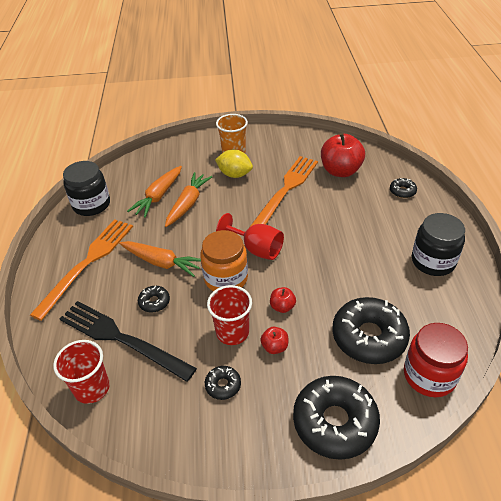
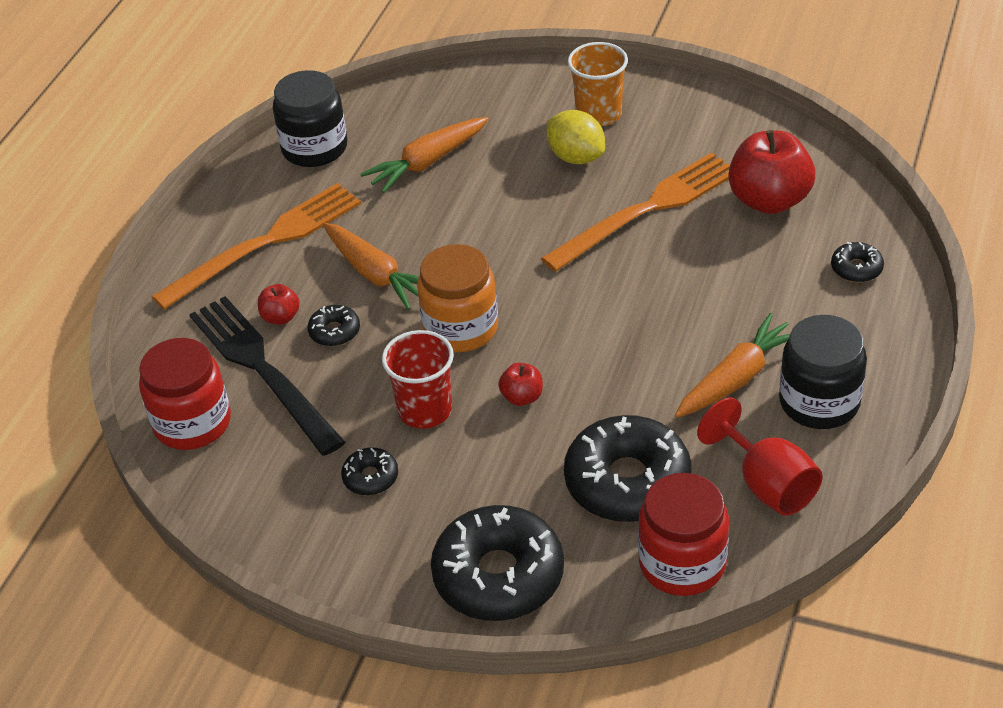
camera: 25 degrees right, 0 degrees up
(92, 388) = (192, 423): red cup -> red jar
(188, 204) = (467, 189): orange carrot -> orange carrot (736, 378)
(256, 249) = (536, 296): red goblet -> red goblet (767, 484)
(274, 347) = (475, 450): red apple -> red apple (280, 317)

